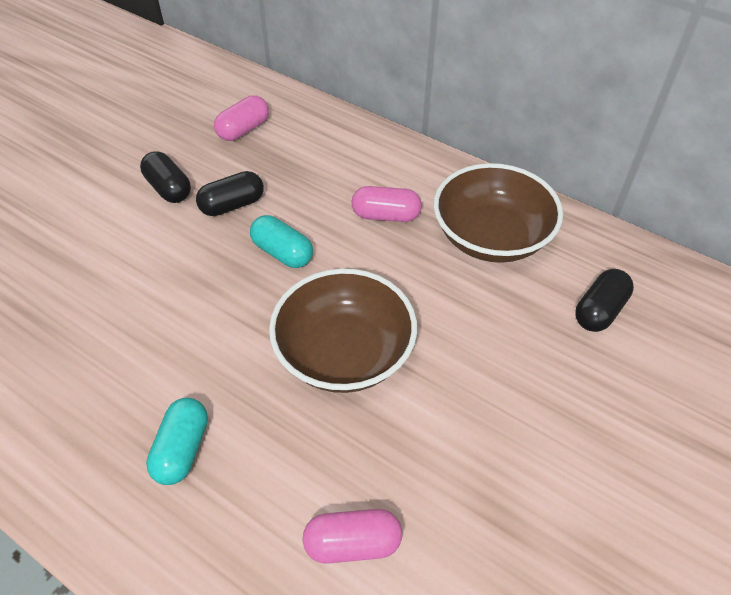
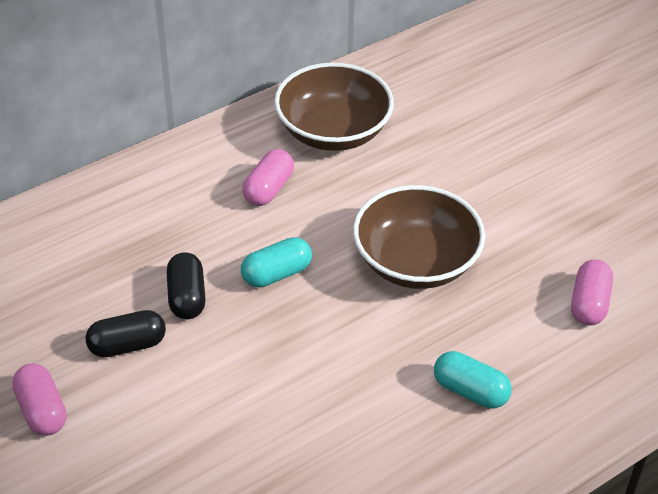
camera: 70 degrees left, 5 degrees down
(243, 130) = (68, 262): pink capsule -> pink capsule (42, 410)
(599, 310) = (442, 101): black capsule -> none

